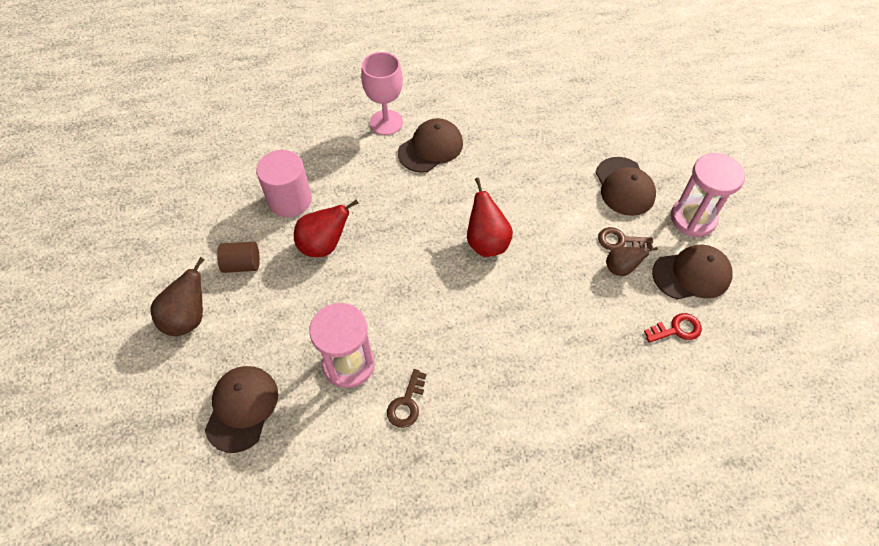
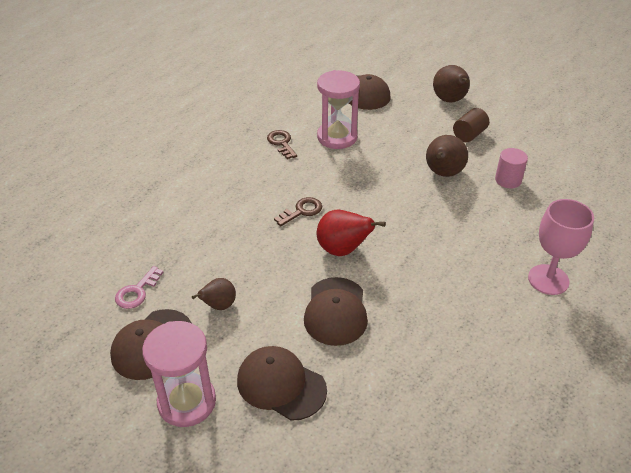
camera: 135 degrees right, 15 degrees down
(290, 200) = (508, 180): pink cylinder -> pink cylinder, size x0.62
(324, 245) = (443, 174): red pear -> brown pear
(431, 148) = (483, 287): brown cap -> brown cap (336, 311)
(620, 241) = (239, 328): brown key -> brown key (302, 211)
(676, 329) = (137, 292): red key -> pink key

